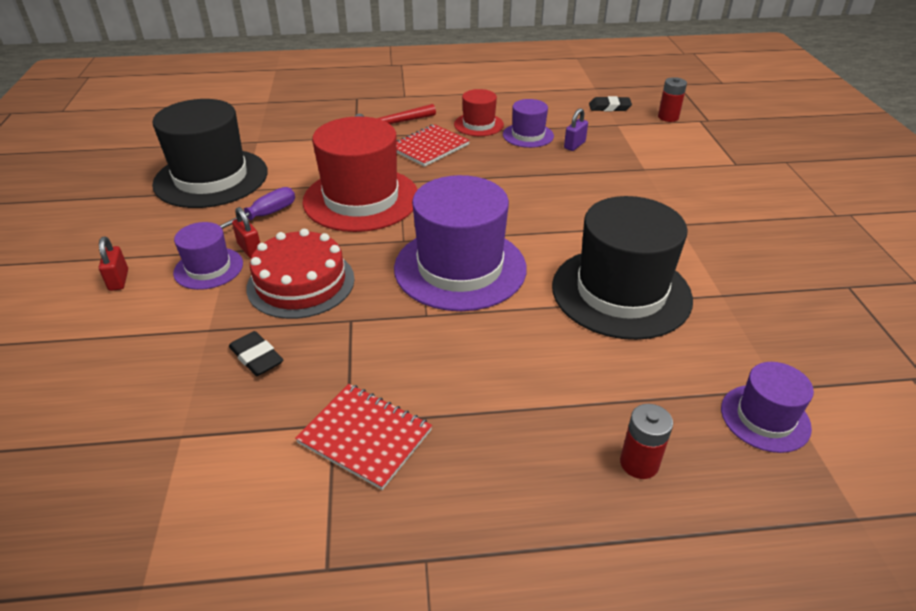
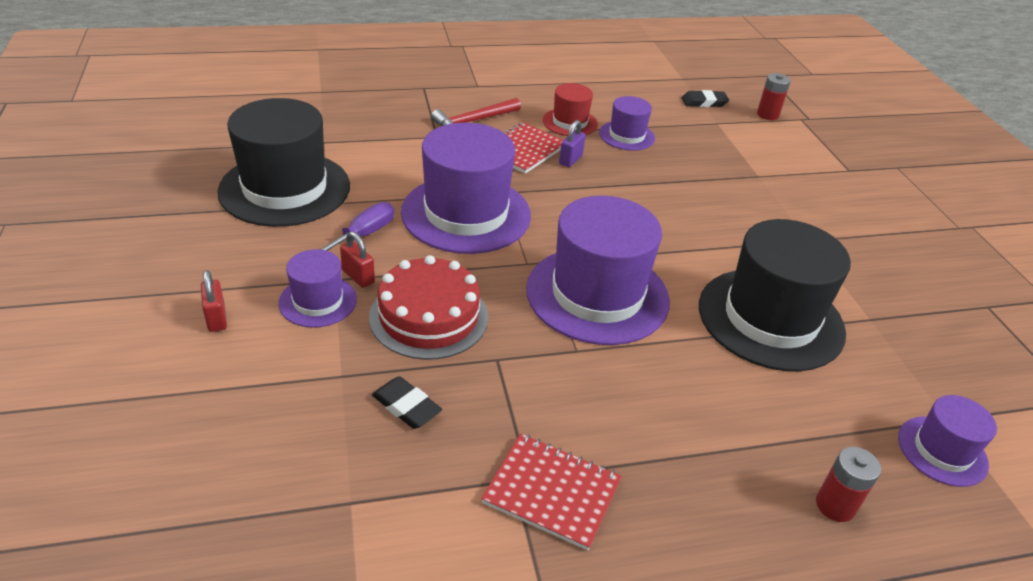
camera: 10 degrees left, 0 degrees up
(361, 199) = (466, 213): red hat -> purple hat
(574, 145) = (679, 148): purple padlock -> purple padlock (570, 160)

